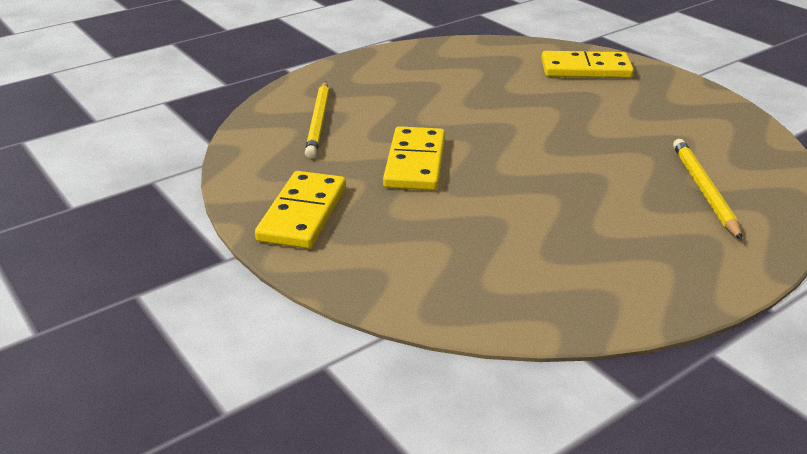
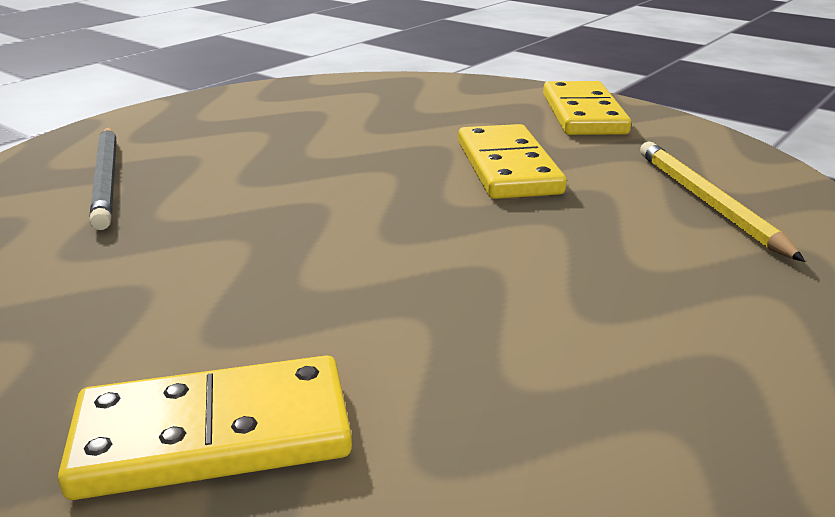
camera: 165 degrees right, 5 degrees down
(704, 190) = (106, 179): yellow pencil -> grey pencil

